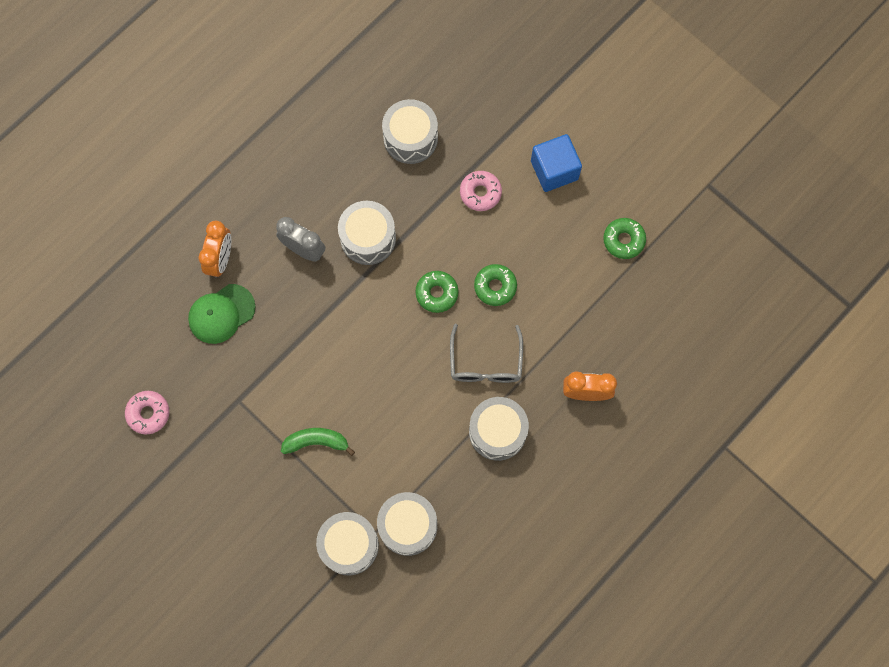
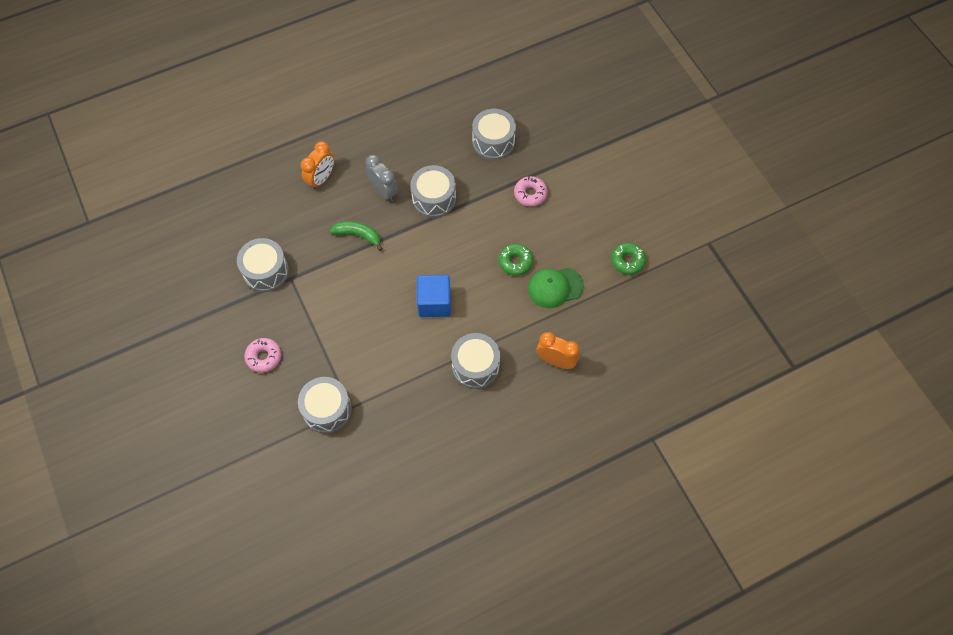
camera: 20 degrees right, 10 degrees down
(148, 413) = (222, 265): pink donut -> pink donut (264, 357)
(221, 314) = (305, 215): green cap -> green cap (555, 287)
(316, 442) = (335, 326): green banana -> green banana (358, 235)
(408, 526) = (378, 411): grey drum -> grey drum (266, 271)
(437, 293) = (469, 252): green donut -> none
(485, 363) = (486, 313): grey glasses -> none
(554, 170) = (592, 196): blue cube -> blue cube (434, 303)

